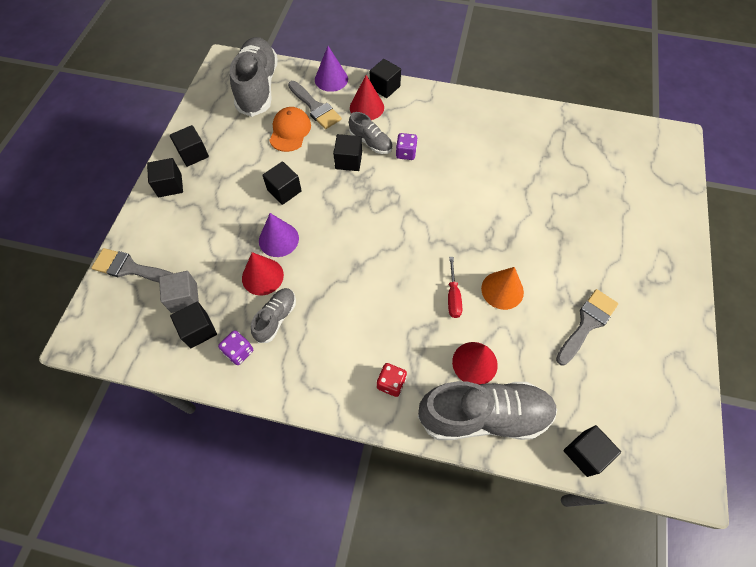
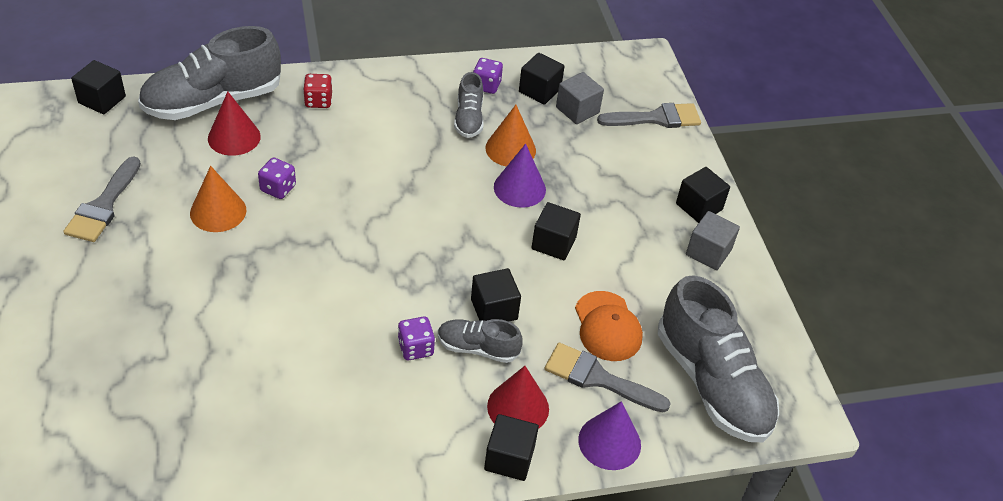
camera: 150 degrees right, 15 degrees down
(193, 154) = (708, 252): black cube -> grey cube
(262, 276) = (510, 149): red cone -> orange cone
(453, 297) = (278, 188): red screwdriver -> purple dice

